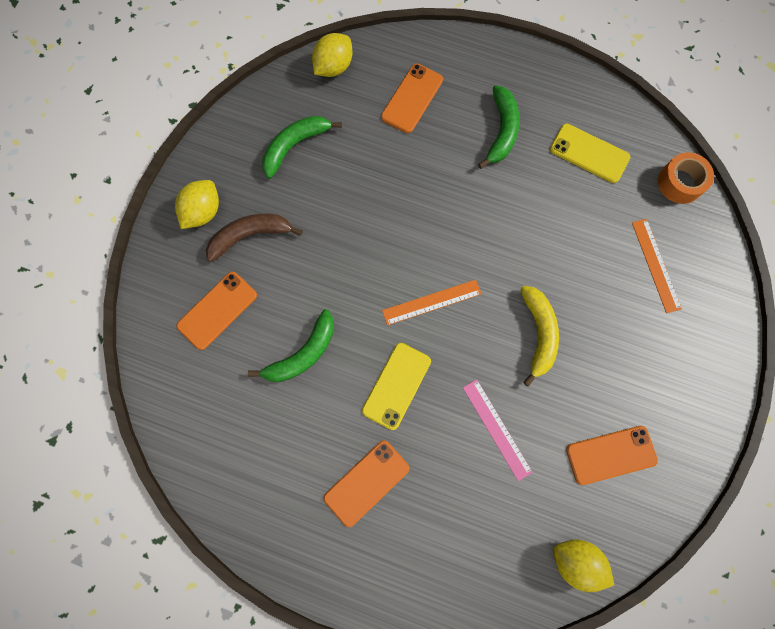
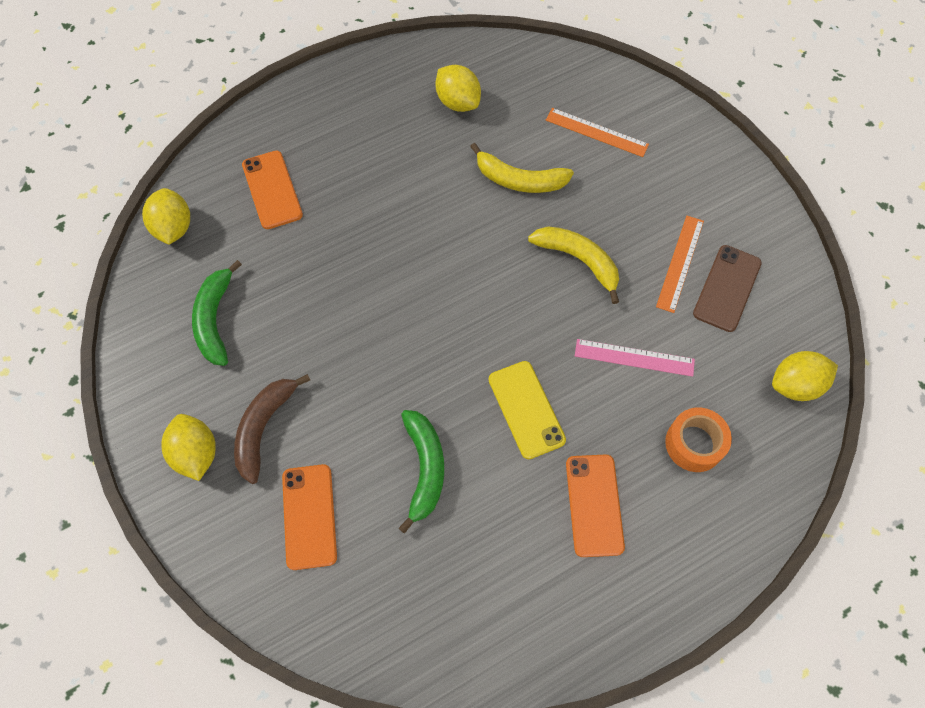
camera: 50 degrees left, 10 degrees down
(431, 302) = (476, 321): orange ruler -> orange ruler (680, 263)
(502, 131) = (374, 147): green banana -> none
(565, 244) = (519, 180): none -> yellow banana
(589, 153) = (458, 102): yellow phone -> yellow lemon
(611, 455) = (727, 288): orange phone -> brown phone
(680, 183) = (544, 63): orange tape -> orange tape (694, 444)

